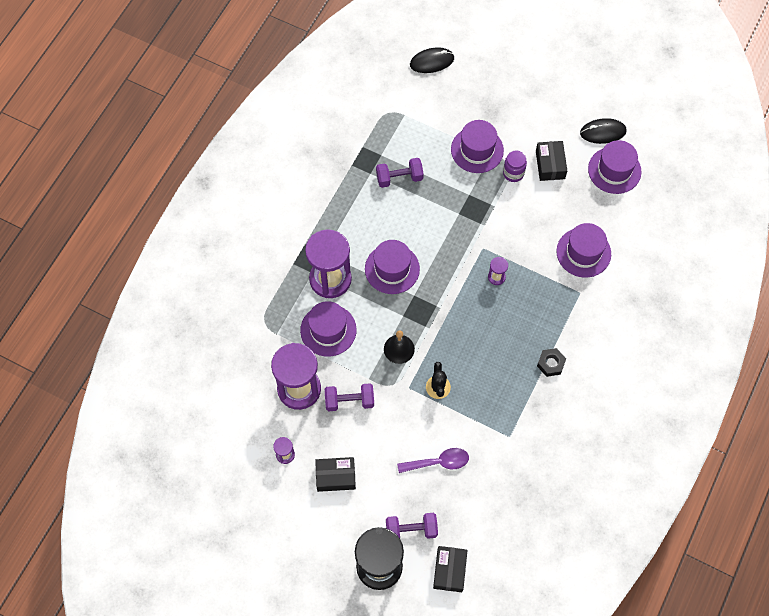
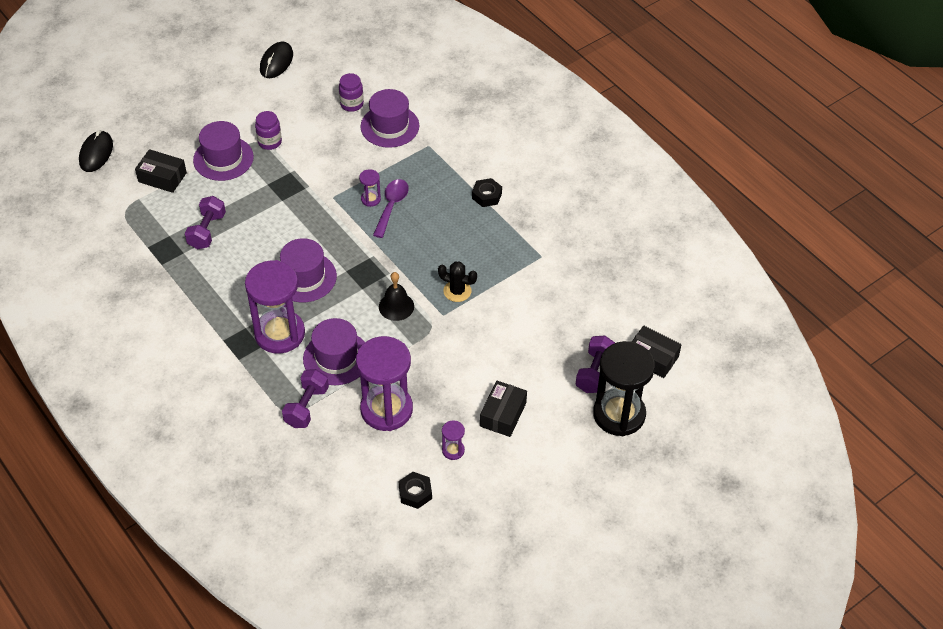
camera: 65 degrees left, 15 degrees down
(235, 445) = (415, 493): none -> black nut
(349, 401) = (427, 370): purple dumbbell -> purple dumbbell (306, 406)
(438, 462) = (536, 322): purple spoon -> purple spoon (391, 206)
(550, 165) = (281, 112): black box -> black box (162, 177)
(590, 212) = (352, 104): none -> purple jar
(614, 170) = (322, 70): purple hat -> none

